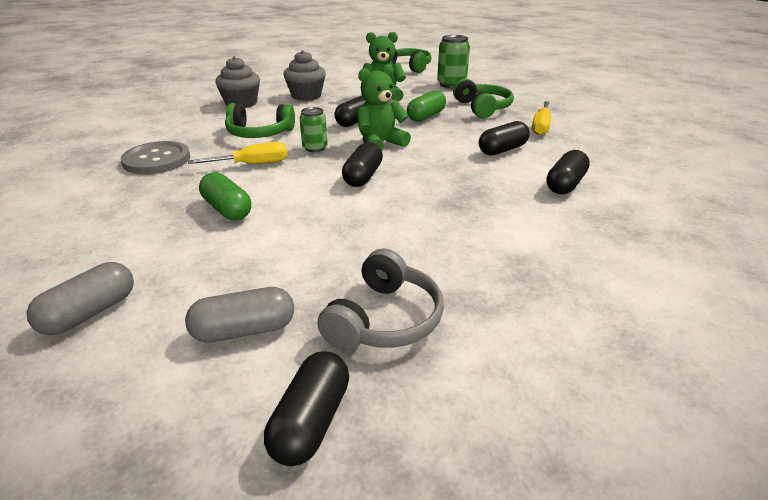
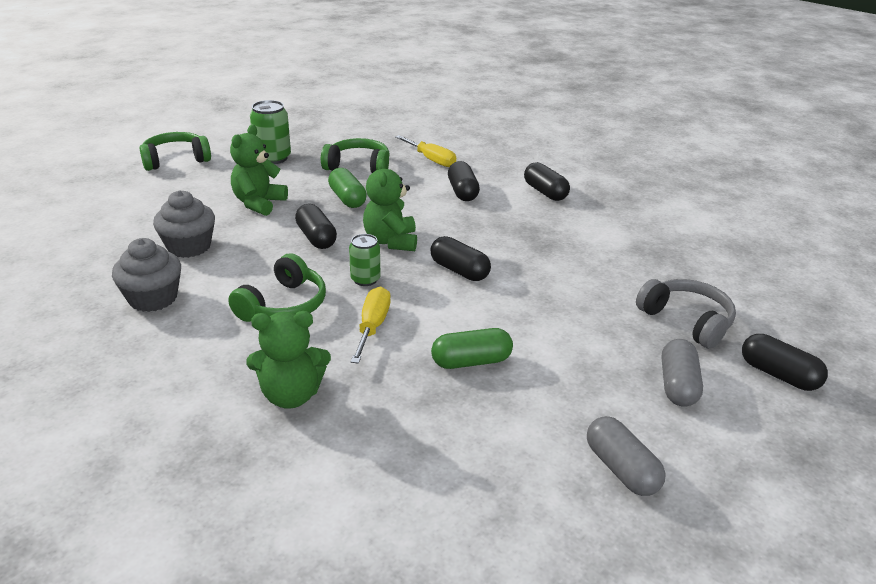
camera: 65 degrees left, 0 degrees up
(157, 160) = (291, 395): grey button -> green teddy bear

